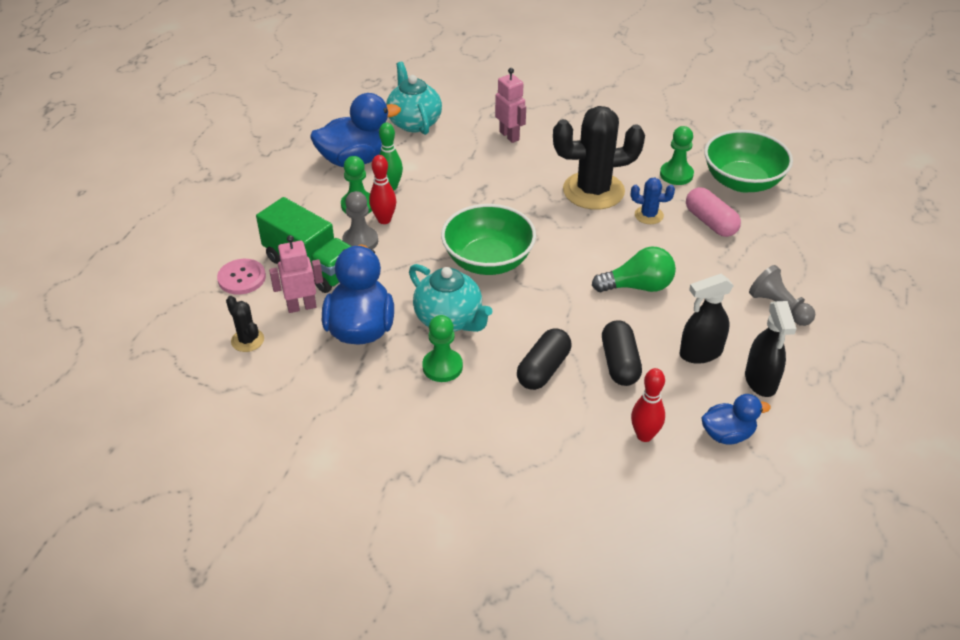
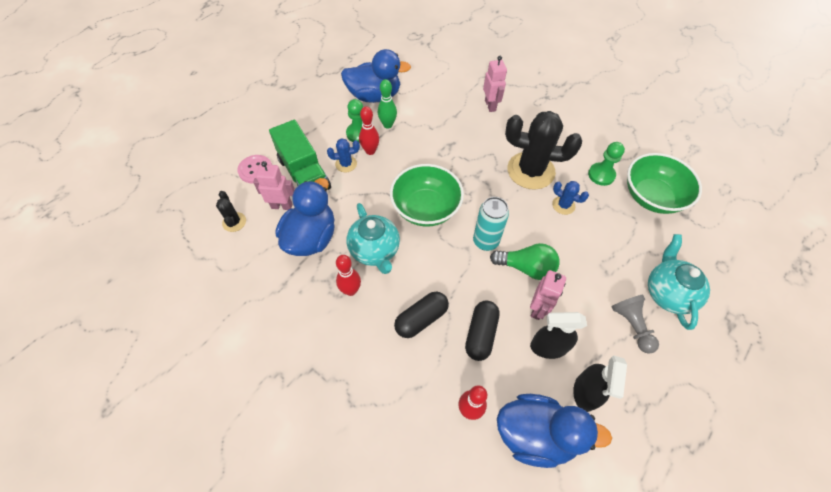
camera: 20 degrees right, 15 degrees up
(360, 241) = (346, 164): grey pawn -> blue cactus
(414, 122) = (428, 76): turquoise teapot -> turquoise teapot (667, 293)
(442, 367) = (351, 290): green pawn -> red bowling pin
(578, 274) = (485, 241): none -> turquoise can
(671, 321) = (538, 309): none -> pink robot
(710, 222) = (609, 227): pink capsule -> none
(727, 434) = (535, 434): blue duck -> blue duck, size x1.77

